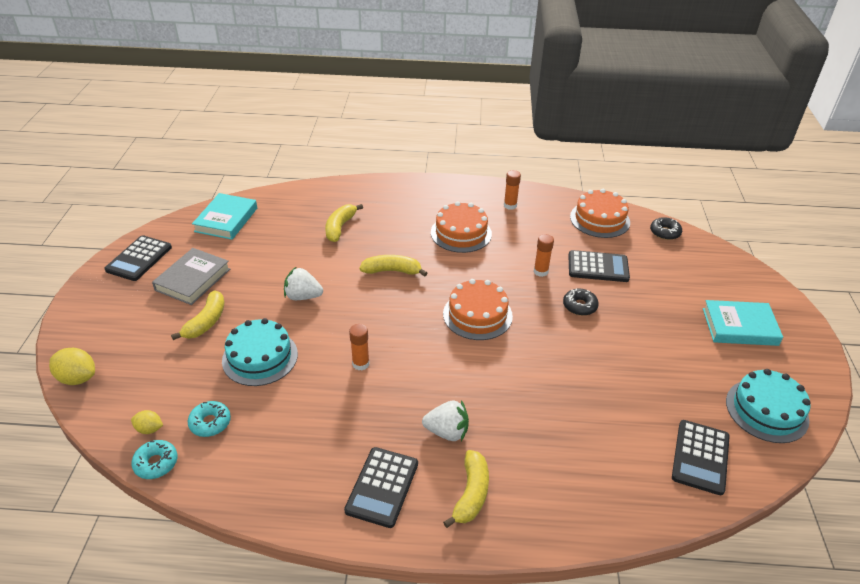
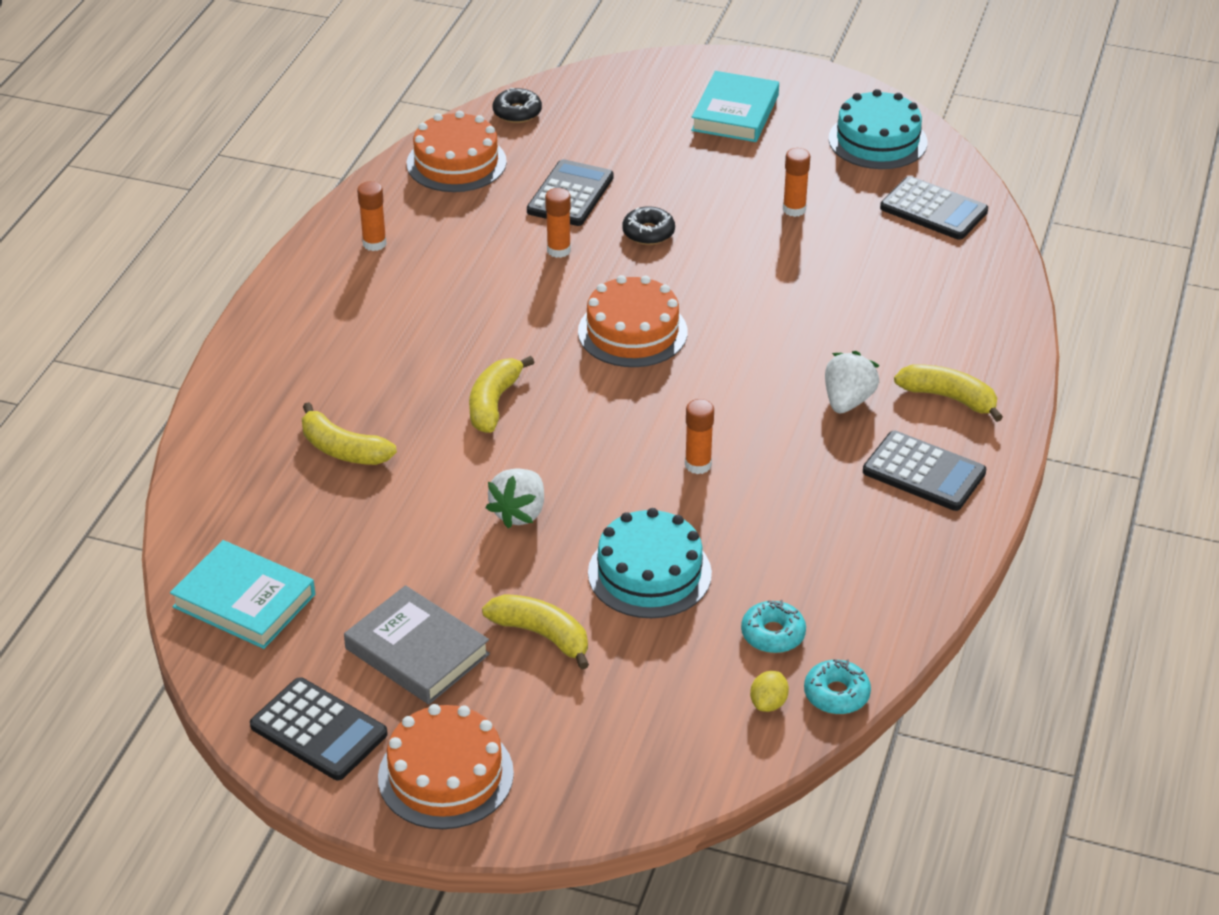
camera: 75 degrees left, 0 degrees up
(78, 378) = (630, 799): yellow lemon -> none
(461, 233) = (426, 311): orange cake -> orange cake (445, 775)
(648, 373) = (794, 209): none -> orange glue stick

